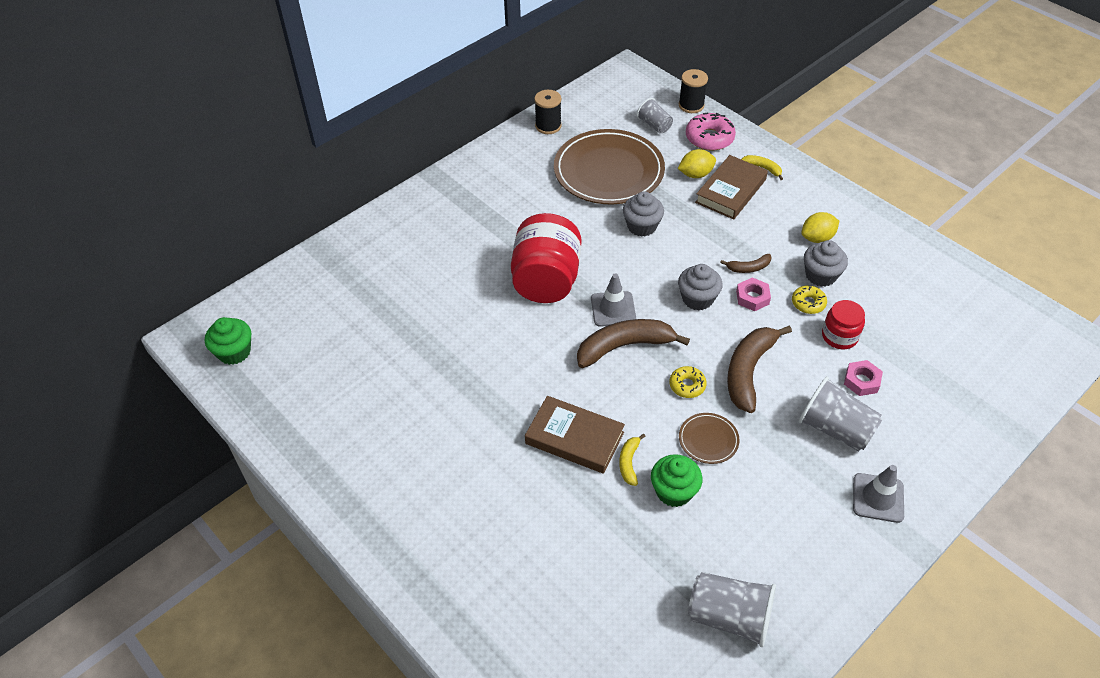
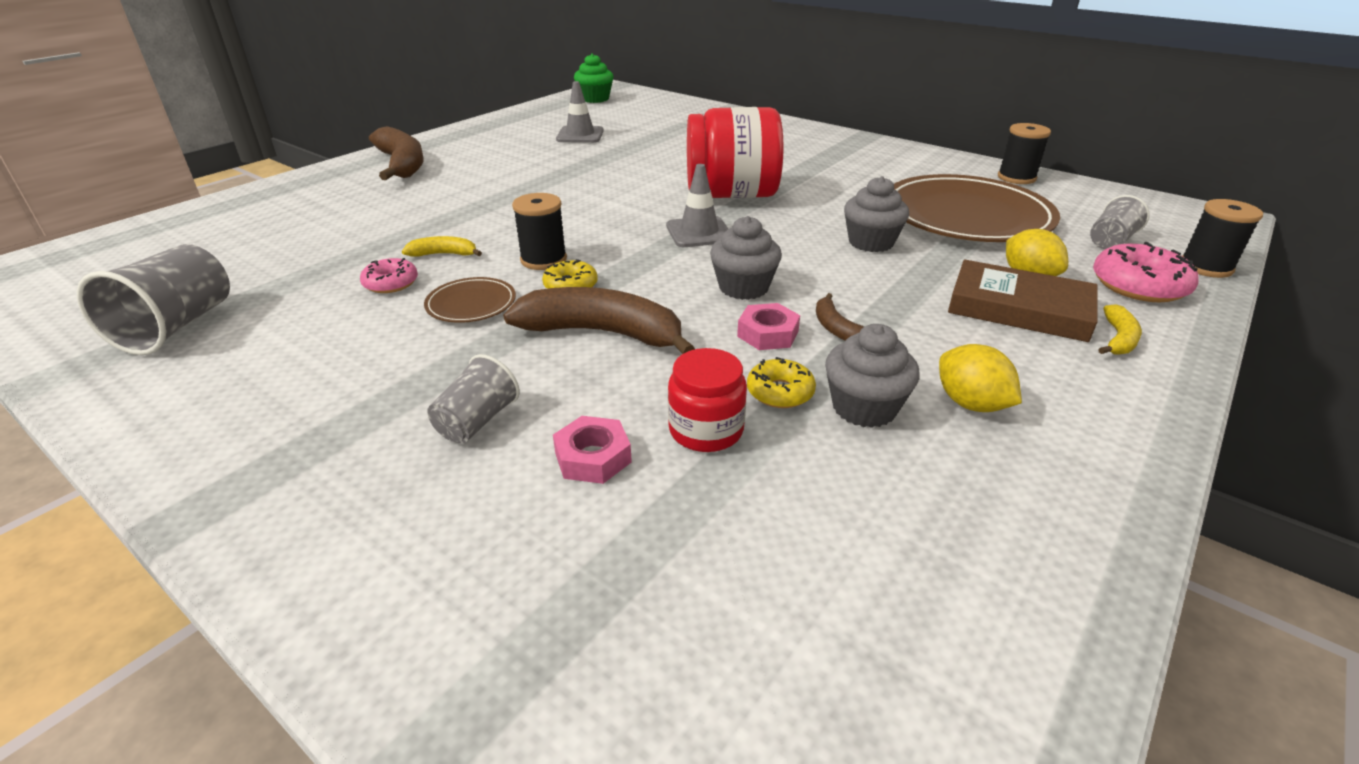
camera: 80 degrees right, 15 degrees down
(574, 438) = (487, 223): brown book -> none
(624, 346) = (635, 242): brown banana -> brown banana (402, 164)
(646, 400) = (543, 260): none -> black spool
(674, 491) = (391, 283): green cupcake -> pink donut
(835, 429) = (477, 421): grey cup -> grey cup, size x0.61
(878, 498) = (309, 471): grey traffic cone -> grey traffic cone (580, 135)

